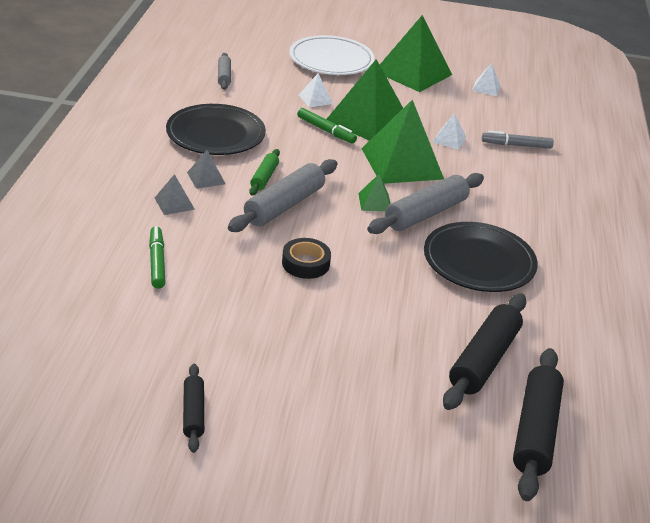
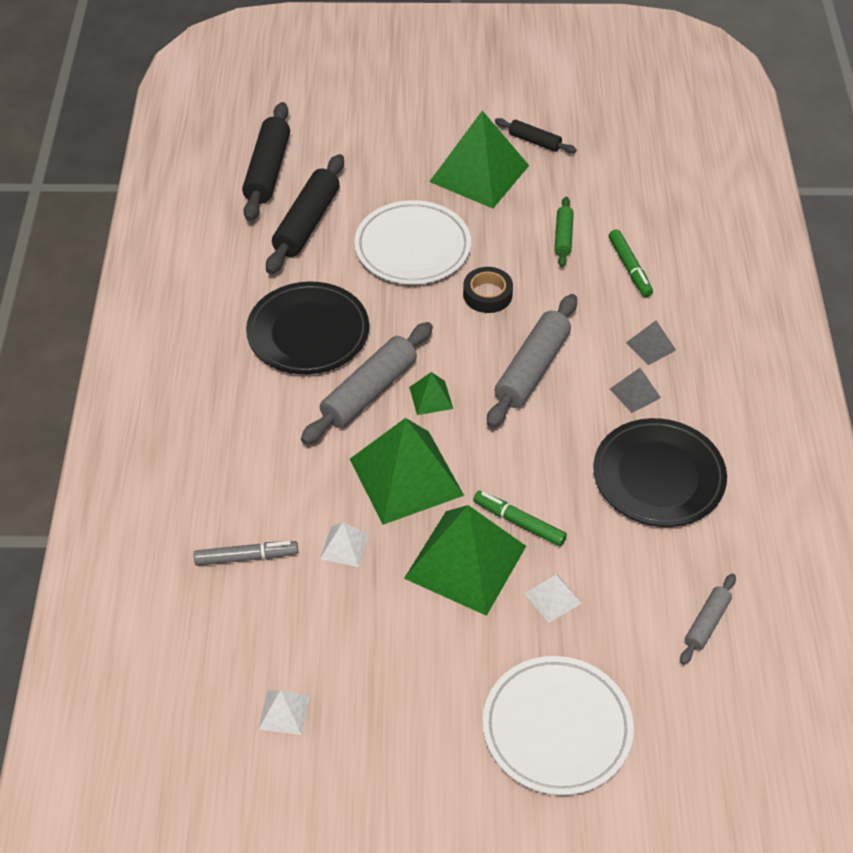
camera: 175 degrees right, 15 degrees up
(193, 413) = (534, 141): black rolling pin -> black rolling pin turned 45 degrees counterclockwise
(224, 76) = (707, 623): grey rolling pin -> grey rolling pin turned 45 degrees clockwise
(264, 177) = (569, 409): green rolling pin -> green rolling pin (563, 237)
(371, 316) = (412, 247): none -> white plate
(413, 73) = (411, 726): green pyramid -> green pyramid (479, 173)

